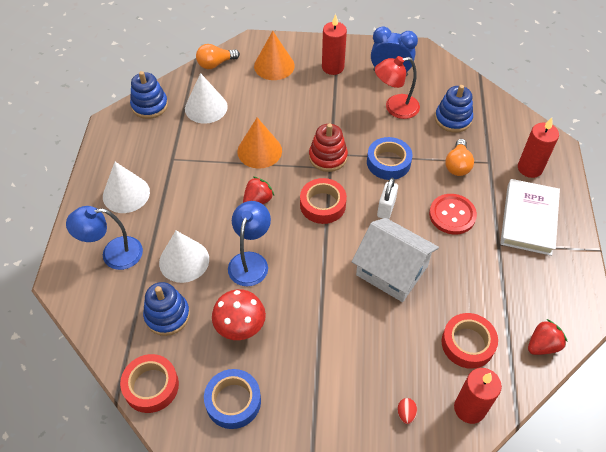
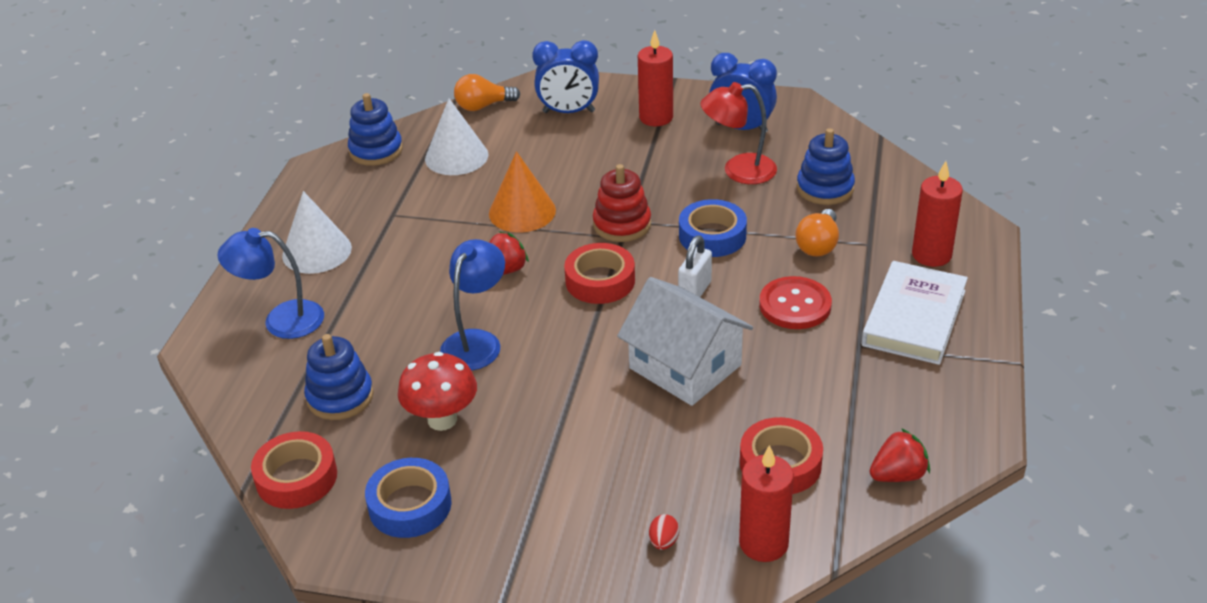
camera: 10 degrees right, 15 degrees down
(184, 260) = (380, 334): white cone -> none
(274, 66) = (568, 112): orange cone -> blue clock

